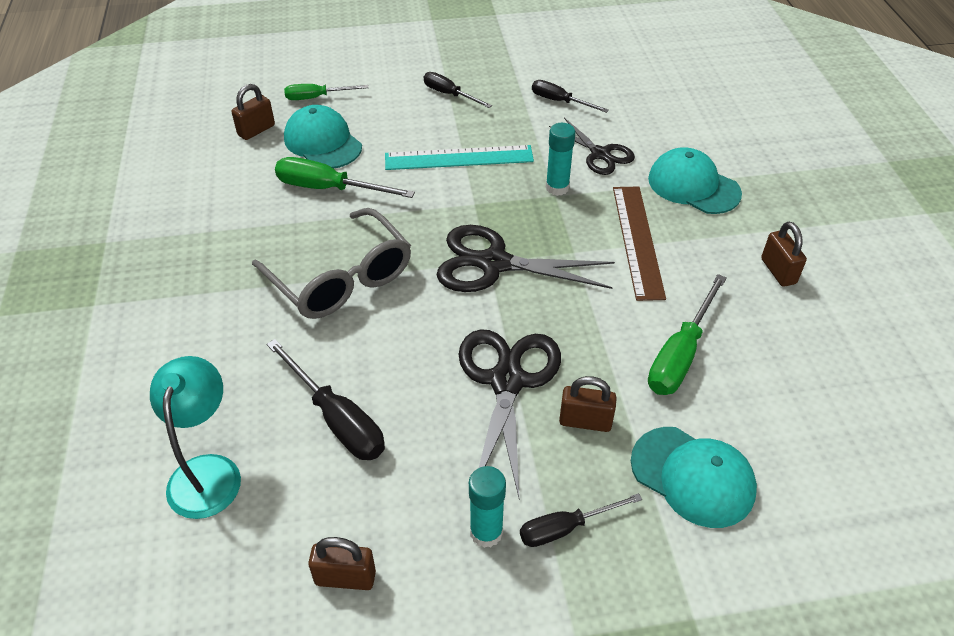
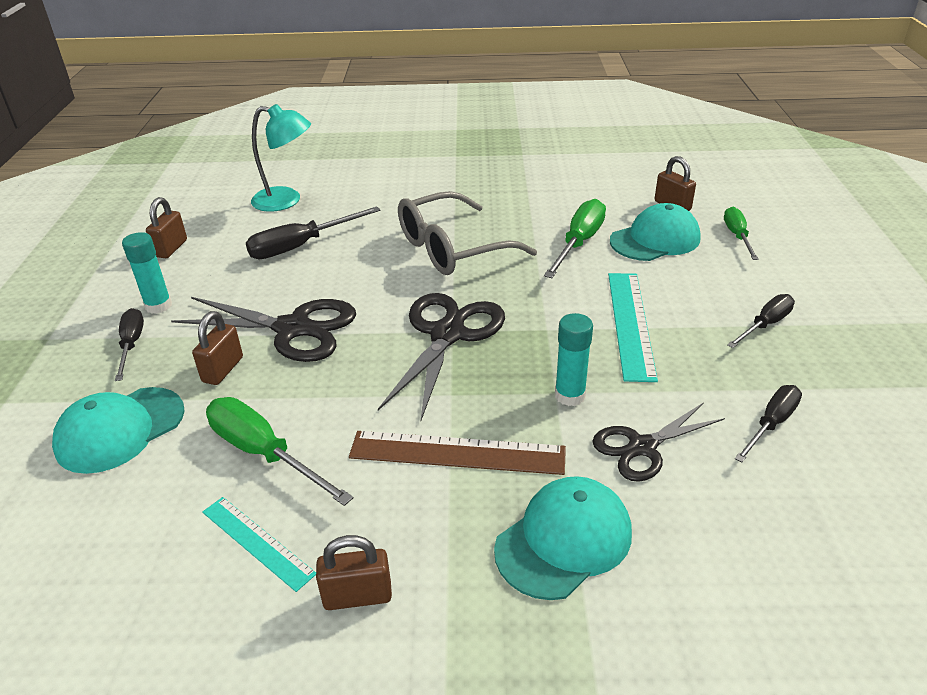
camera: 100 degrees right, 10 degrees down
(763, 333) = (257, 542): none -> turquoise ruler

